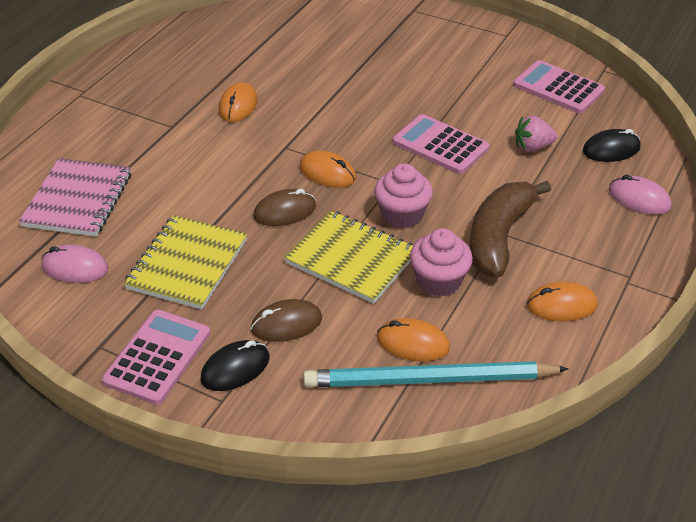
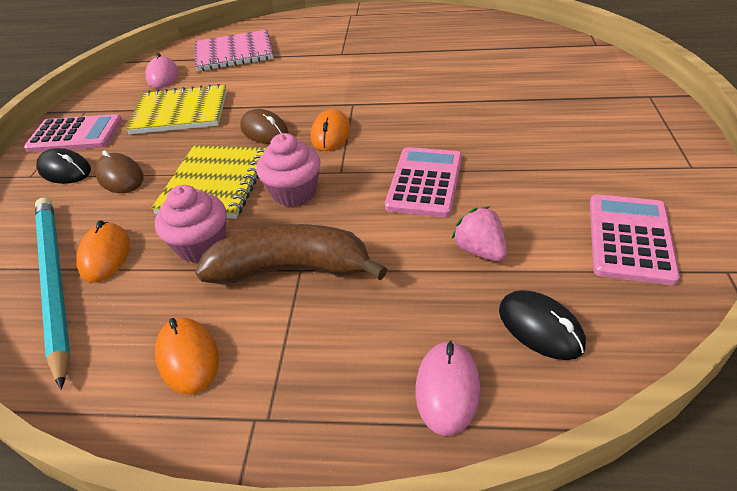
camera: 70 degrees right, 0 degrees up
(238, 105) = (391, 67): orange mouse -> none

